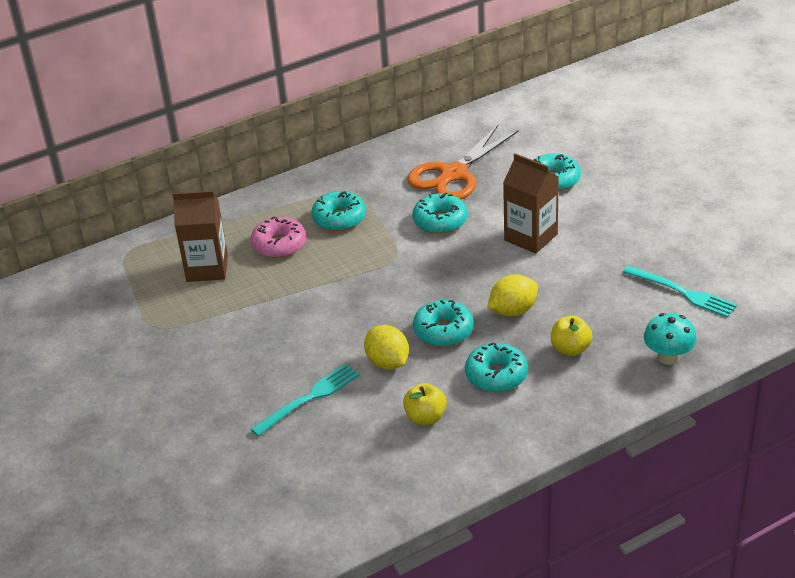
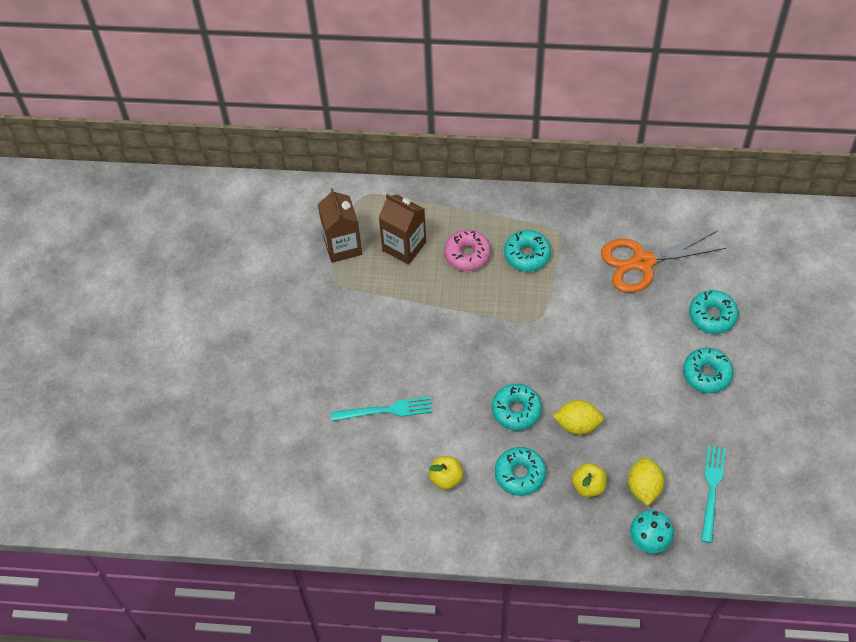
camera: 35 degrees right, 20 degrees up
(387, 363) = (458, 414): yellow lemon -> yellow lemon (644, 487)
(440, 221) = (595, 304): turquoise donut -> turquoise donut (707, 374)
(531, 237) = (647, 363): brown carton -> brown carton (342, 246)
(682, 292) = (712, 489): turquoise fork -> turquoise fork turned 150 degrees counterclockwise

